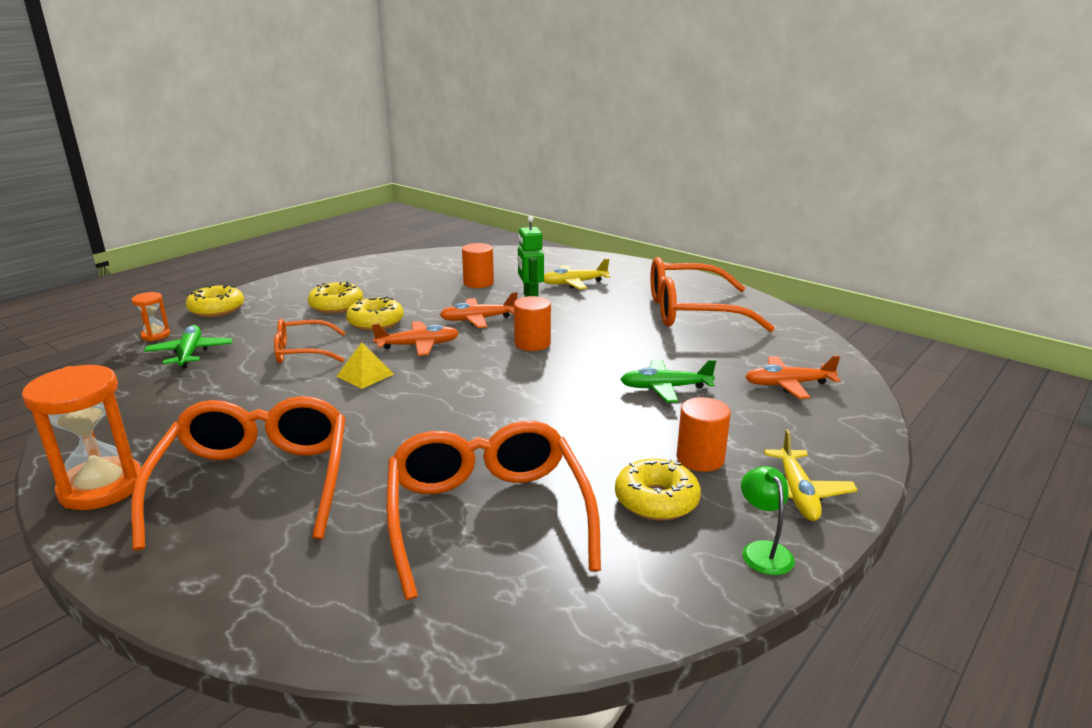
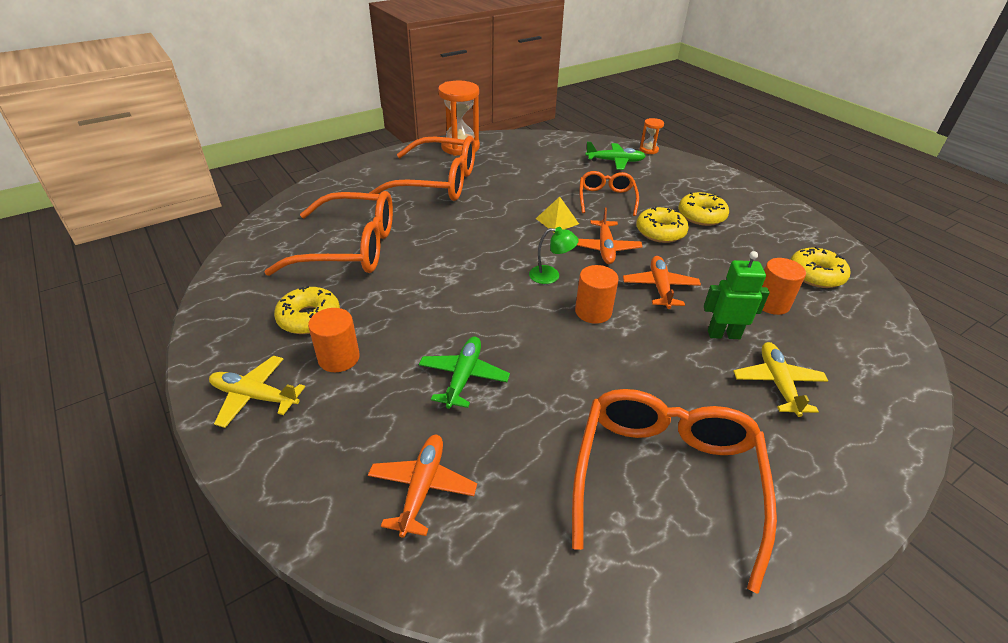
camera: 105 degrees right, 15 degrees up
(216, 309) = (696, 168): yellow donut -> yellow donut (815, 275)
(763, 550) = (220, 349): green lamp -> green lamp (551, 275)

